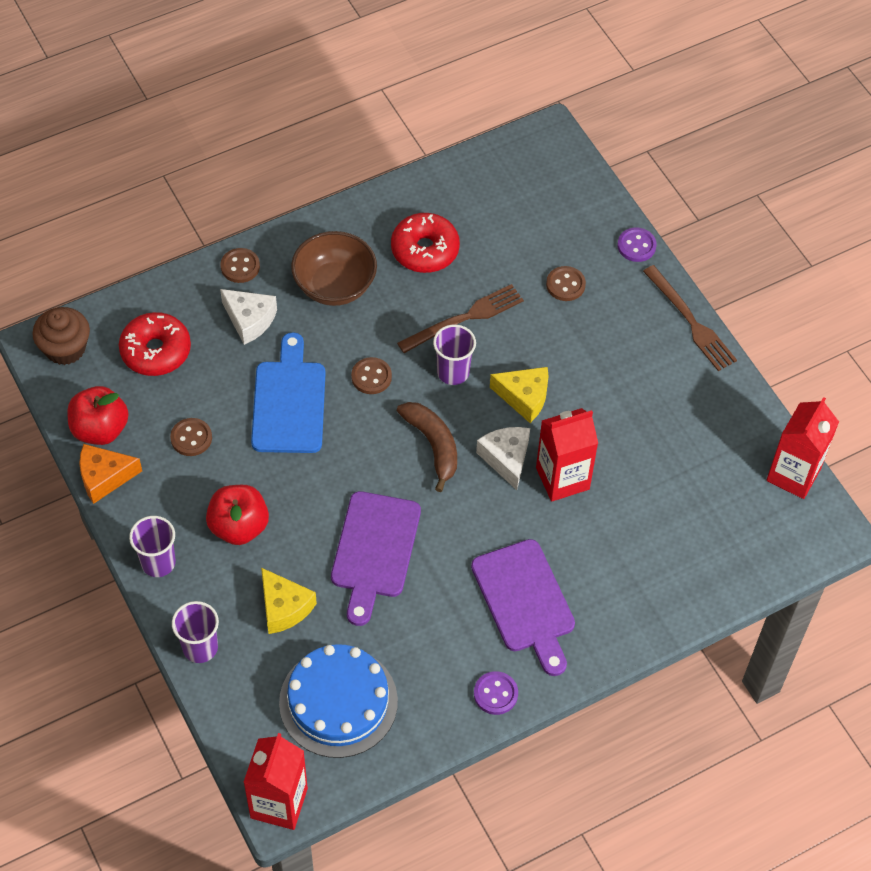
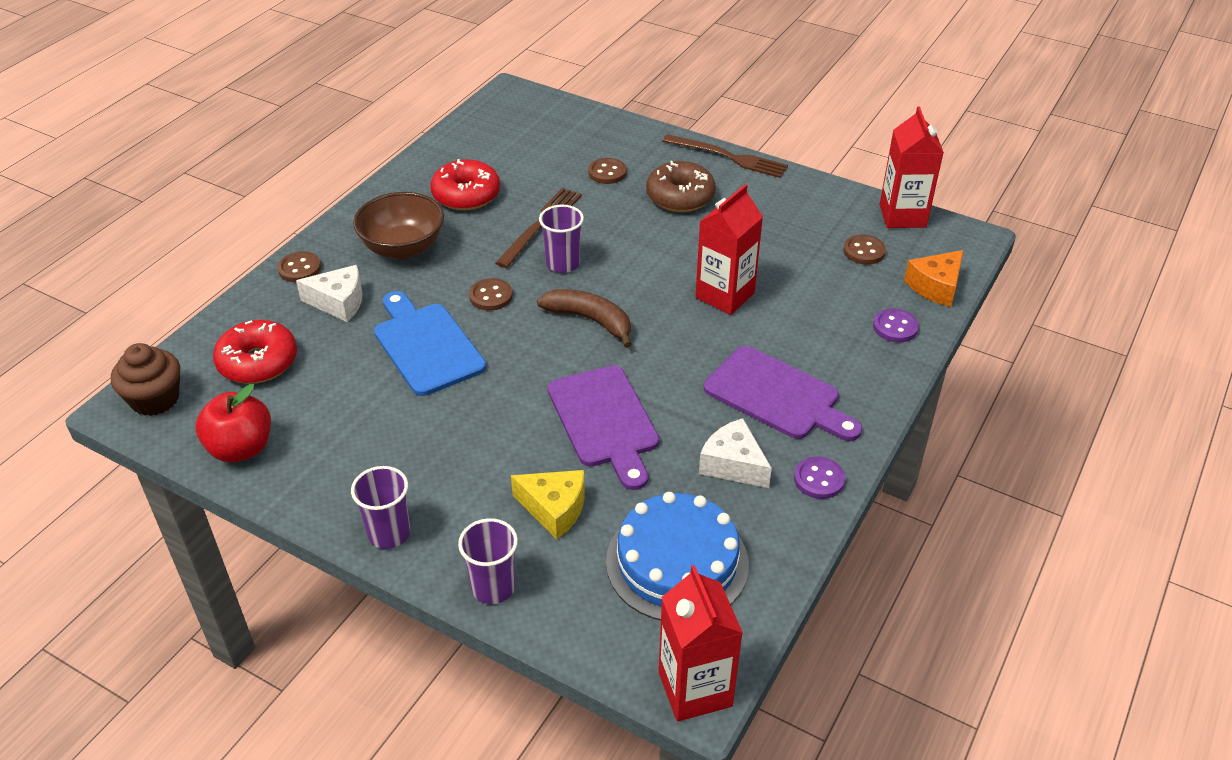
camera: 30 degrees left, 15 degrees down
(104, 477) = (274, 487): orange cheese -> orange cheese (936, 287)
(191, 438) = (347, 414): brown button -> brown button (864, 251)
(239, 527) = (453, 463): red apple -> none
(506, 459) = (664, 302): white cheese -> white cheese (733, 464)
(524, 397) = (640, 255): yellow cheese -> none
(609, 347) = (680, 197): none -> brown donut
(636, 246) = (642, 129): purple button -> purple button (895, 327)

